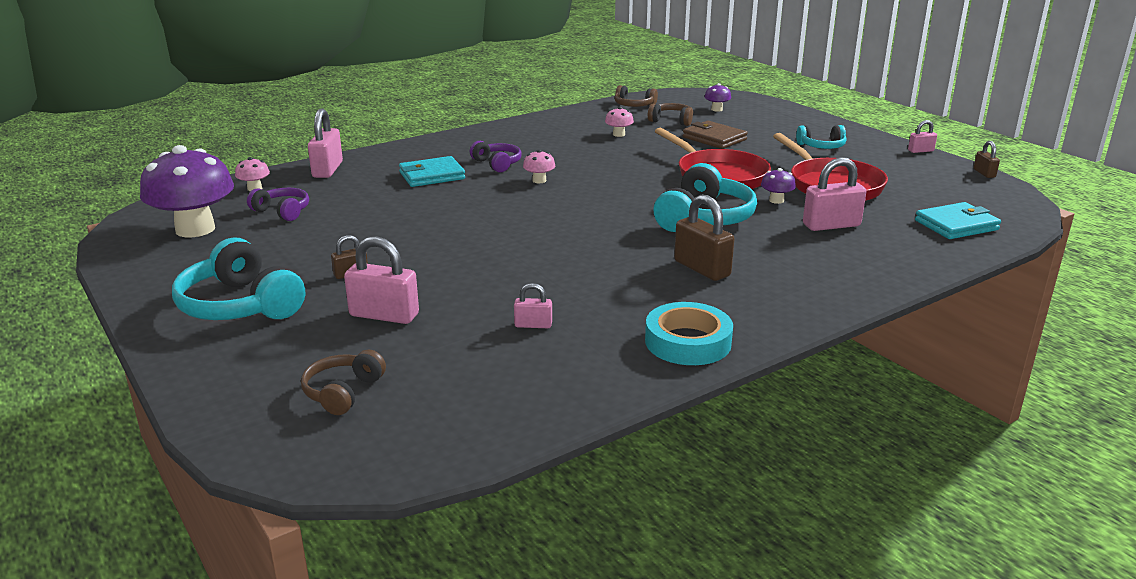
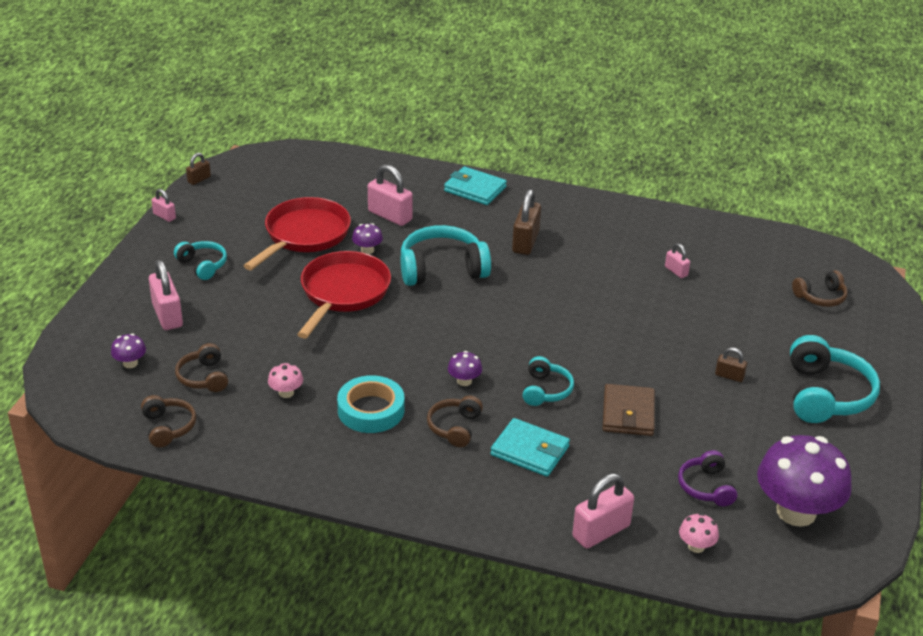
camera: 130 degrees left, 10 degrees up
(384, 315) = (747, 329): pink padlock -> pink padlock (167, 315)
(478, 201) = (545, 390): none -> turquoise headphones
(497, 164) = (455, 427): purple headphones -> brown headphones
(539, 180) = (464, 381): pink mushroom -> purple mushroom
(688, 342) = (619, 216): turquoise tape -> turquoise tape (371, 410)
(714, 138) = (239, 330): brown wallet -> brown wallet (628, 413)
(956, 225) = (331, 172): turquoise wallet -> turquoise wallet (475, 189)

